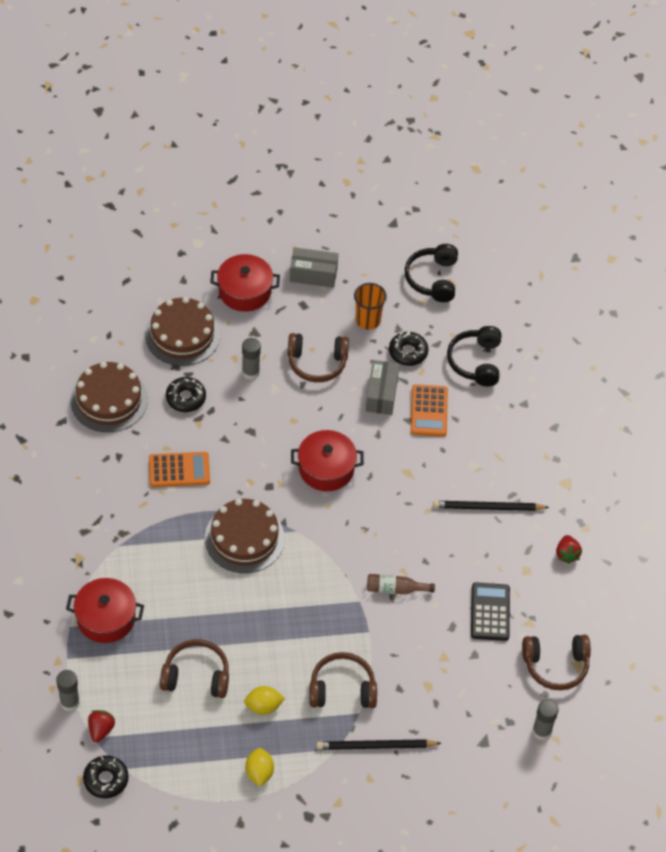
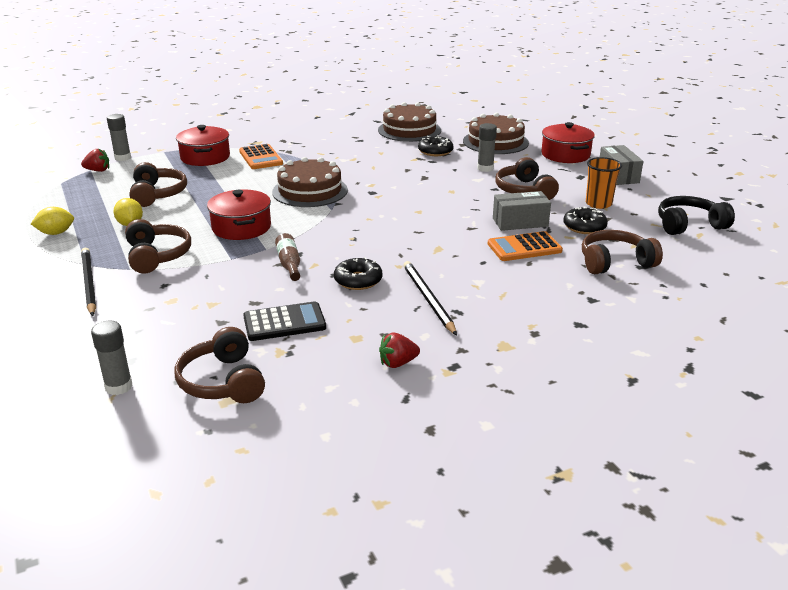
camera: 75 degrees right, 25 degrees down
(106, 779) = (50, 179): black donut -> black donut (358, 280)
(179, 470) = (362, 159): orange calculator -> orange calculator (261, 158)
(326, 468) = (410, 211): red pot -> red pot (241, 227)
(476, 362) = (615, 262): black headphones -> brown headphones

